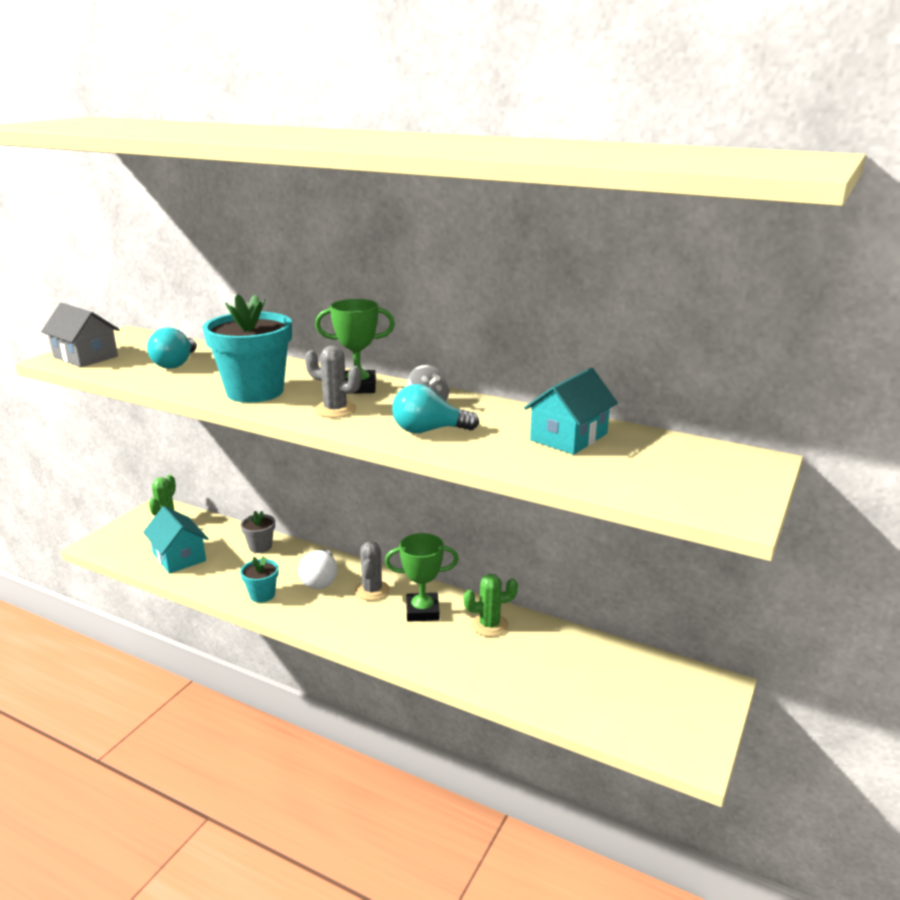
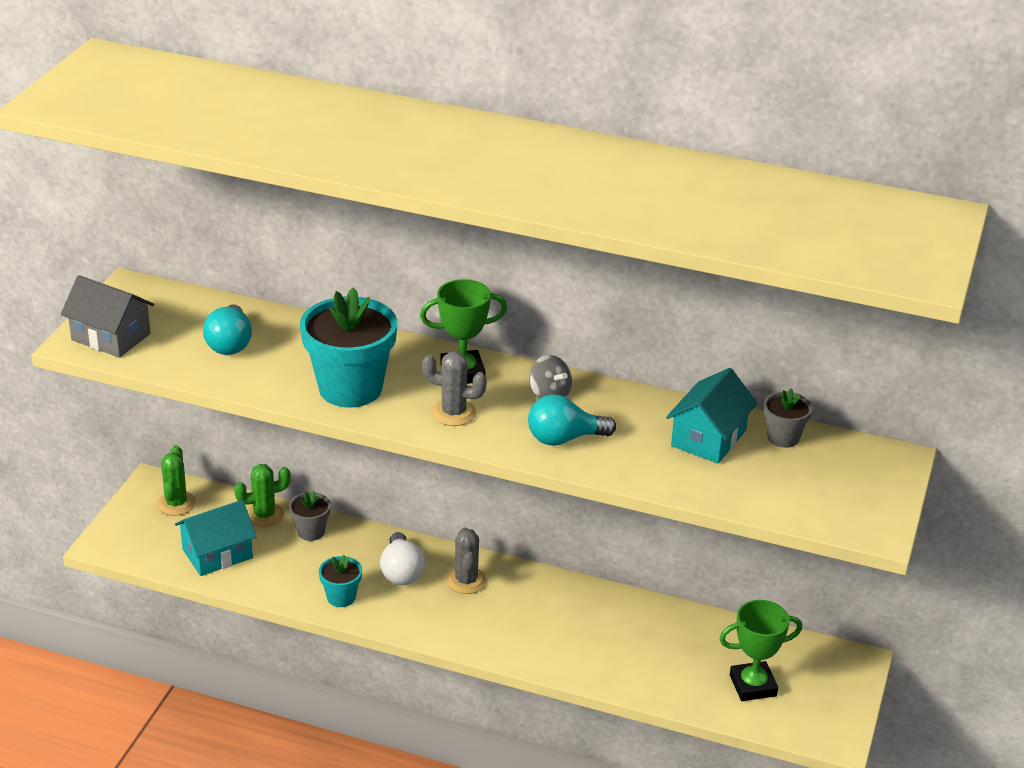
camera: 10 degrees left, 10 degrees up
(179, 557) = (217, 554): turquoise house -> turquoise house turned 75 degrees counterclockwise
(422, 611) = (531, 602): green trophy -> green trophy (753, 685)
(489, 625) = (609, 613): green cactus -> green cactus (264, 515)
(643, 440) = (783, 438): none -> grey flower pot

